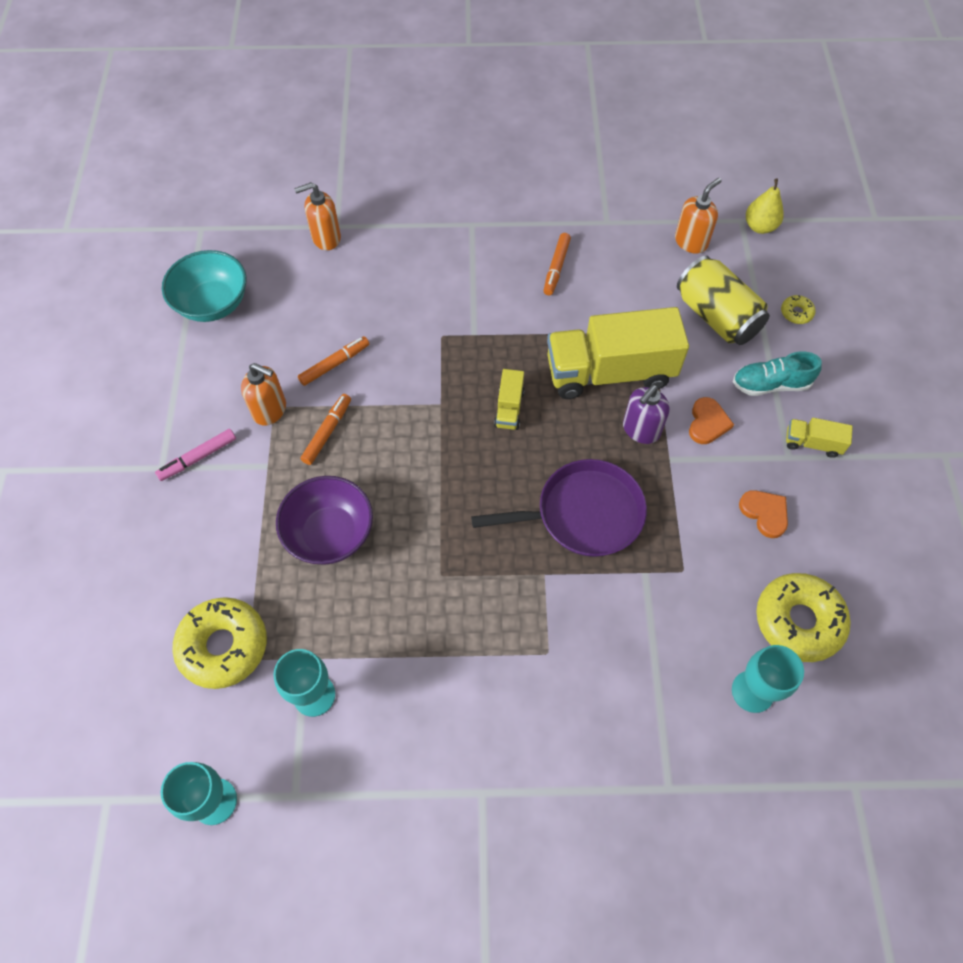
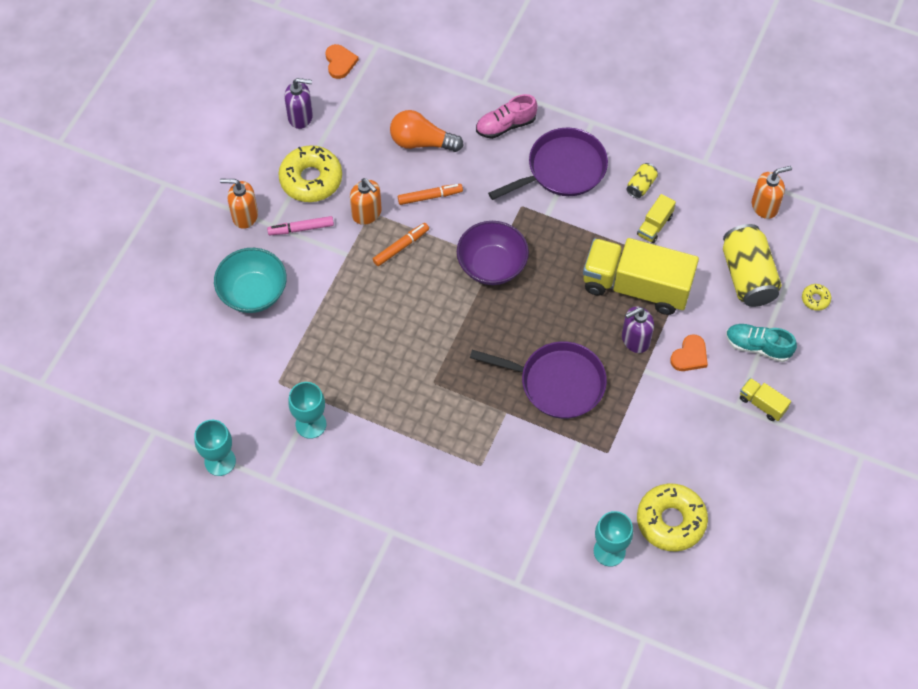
camera: 25 degrees right, 0 degrees up
(144, 333) = (300, 117): none -> purple soap dispenser
(213, 303) = (360, 112): turquoise bowl -> turquoise bowl (253, 292)
(223, 646) = (265, 367): yellow donut -> yellow donut (311, 179)
(297, 310) = (421, 142): none -> orange light bulb
(326, 238) = (470, 89): orange soap dispenser -> orange soap dispenser (244, 216)
(330, 534) = (369, 321): purple bowl -> purple bowl (492, 265)
(382, 260) = (505, 125): none -> pink shoe
(466, 282) = (562, 169): none -> purple pan
(509, 408) = (543, 283): yellow truck -> yellow truck (654, 225)
(556, 268) = (641, 185): orange marker -> yellow can
(760, 226) = (831, 215): yellow pear -> none
(765, 513) = (693, 438): orange heart -> orange heart (340, 62)

